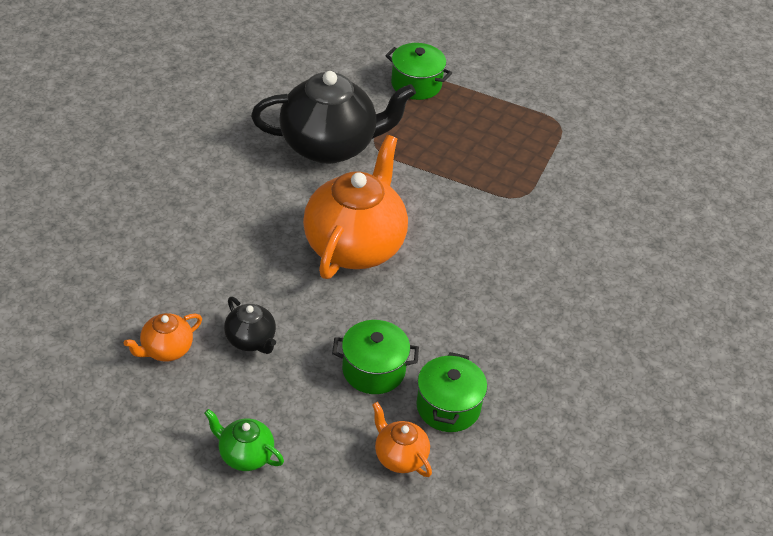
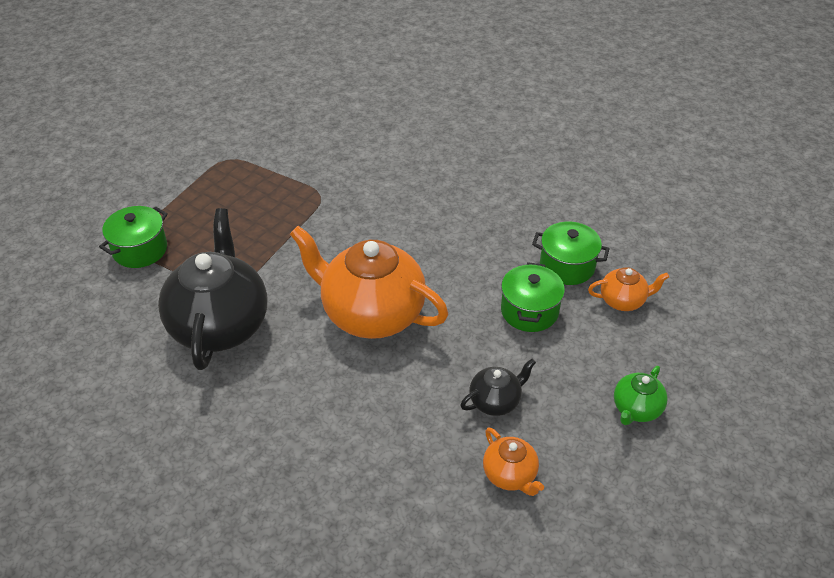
camera: 80 degrees left, 0 degrees up
(400, 457) = (623, 301): orange teapot -> orange teapot turned 150 degrees counterclockwise

